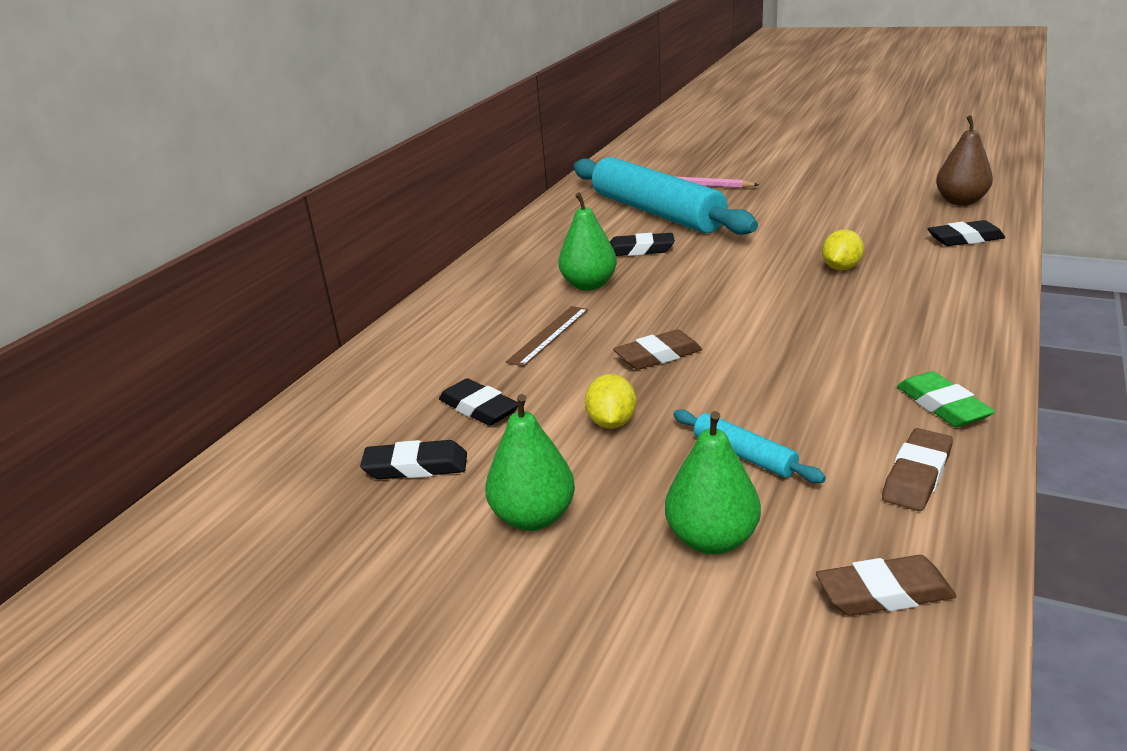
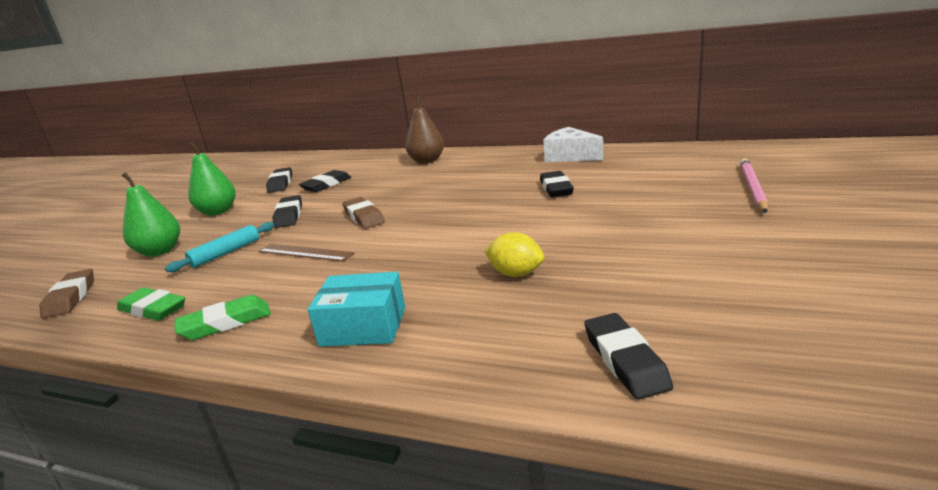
camera: 85 degrees right, 5 degrees down
(534, 241) = (570, 156): none -> white cheese
(548, 335) = (407, 185): brown ruler -> brown ruler (305, 252)
(589, 285) = (484, 183): green pear -> none
(611, 423) = (289, 215): yellow lemon -> black eraser
(656, 212) = (655, 182): turquoise rolling pin -> none
(917, 475) = (153, 309): brown eraser -> green eraser
(937, 326) = (363, 326): none -> turquoise box
(960, 201) = (814, 368): brown pear -> brown pear (427, 161)

